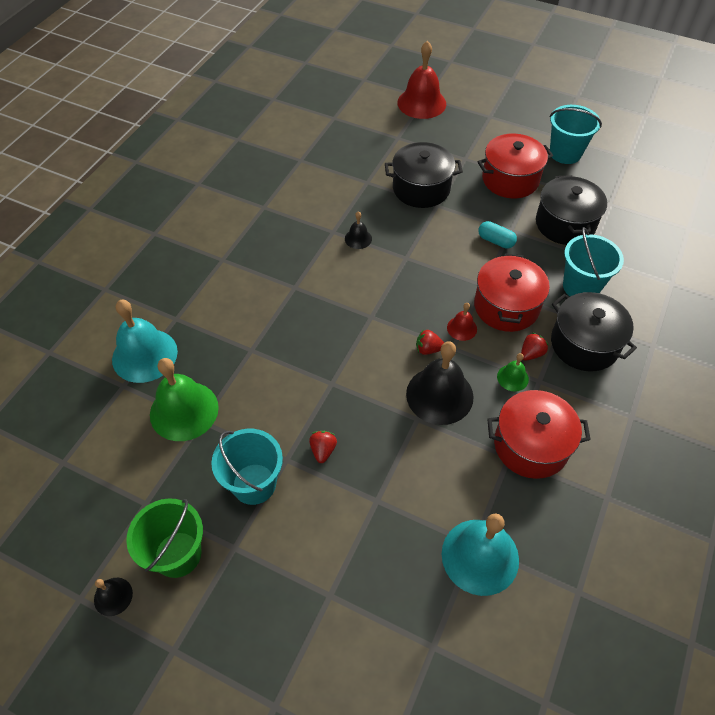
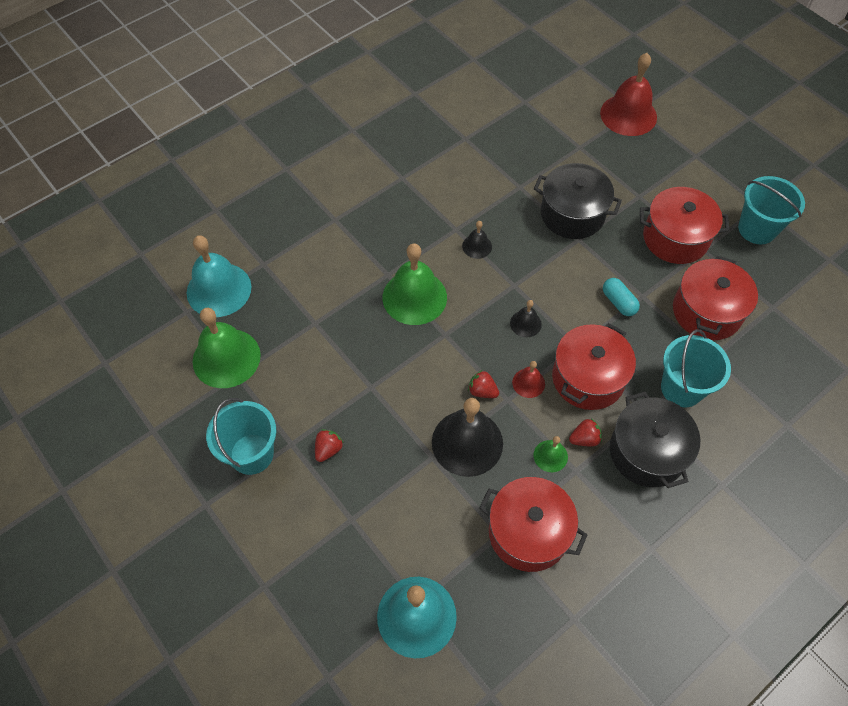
camera: 25 degrees right, 5 degrees up
(113, 596) = (88, 501): black bell -> black bell (525, 323)
(178, 554) = (157, 489): green bucket -> none
(328, 297) = (414, 297): none -> green bell
(565, 224) = (706, 311): black pot -> red pot

